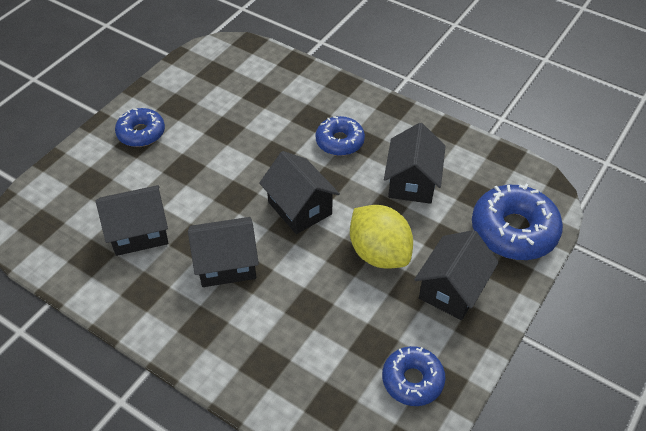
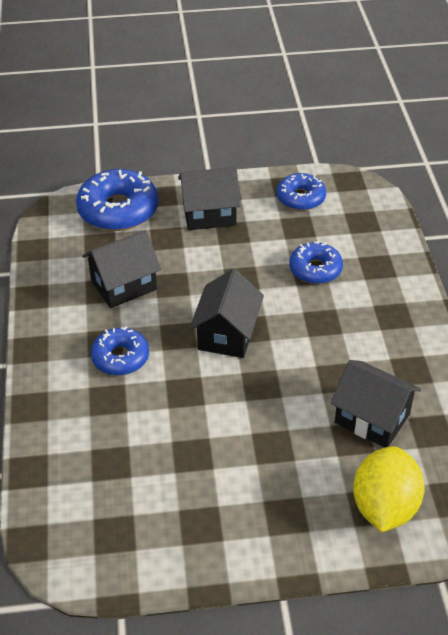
camera: 130 degrees left, 5 degrees down
(141, 133) = (269, 521): blue donut -> blue donut (315, 269)
(226, 264) = (331, 340): black house -> none
(379, 253) = (219, 264): yellow lemon -> yellow lemon (384, 507)

